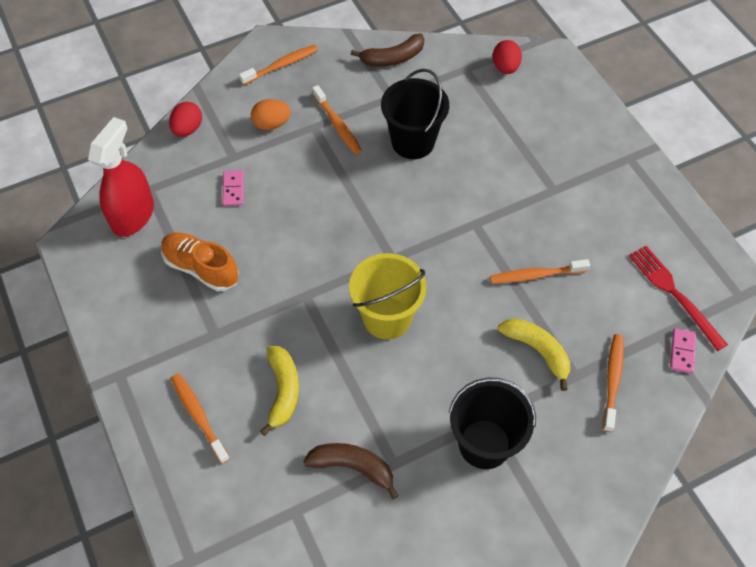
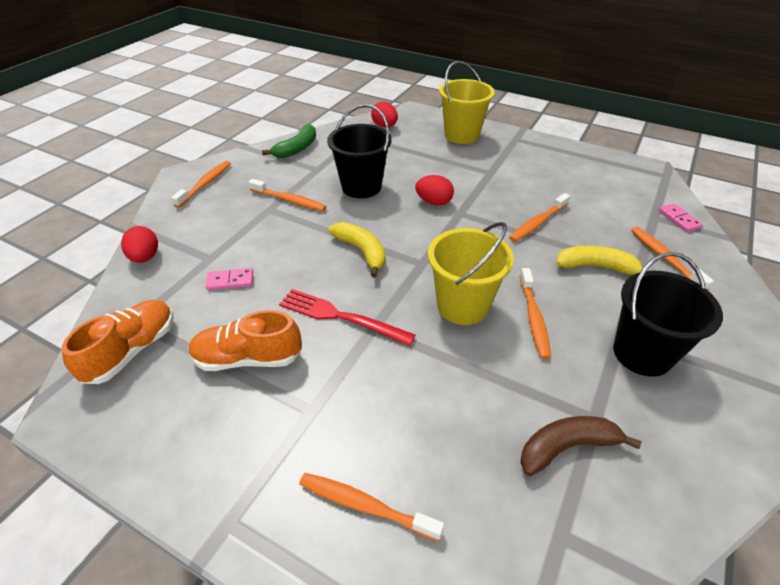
camera: 35 degrees left, 15 degrees down
(133, 215) = (132, 351): red spray bottle -> orange shoe
(233, 189) = (230, 281): pink domino -> pink domino turned 60 degrees counterclockwise
(271, 124) = (229, 222): orange egg -> none
(283, 391) = (431, 420): yellow banana -> yellow banana (362, 251)
(393, 58) = (297, 149): brown banana -> green banana
(432, 362) = (533, 317): none -> orange toothbrush
(462, 197) = (434, 202): none -> red egg
(575, 122) = (461, 135): none -> yellow bucket
(674, 293) = (631, 191): red fork -> red fork (341, 316)

